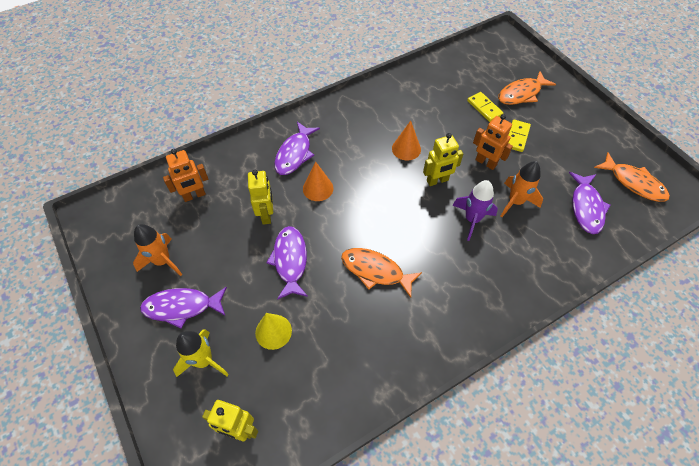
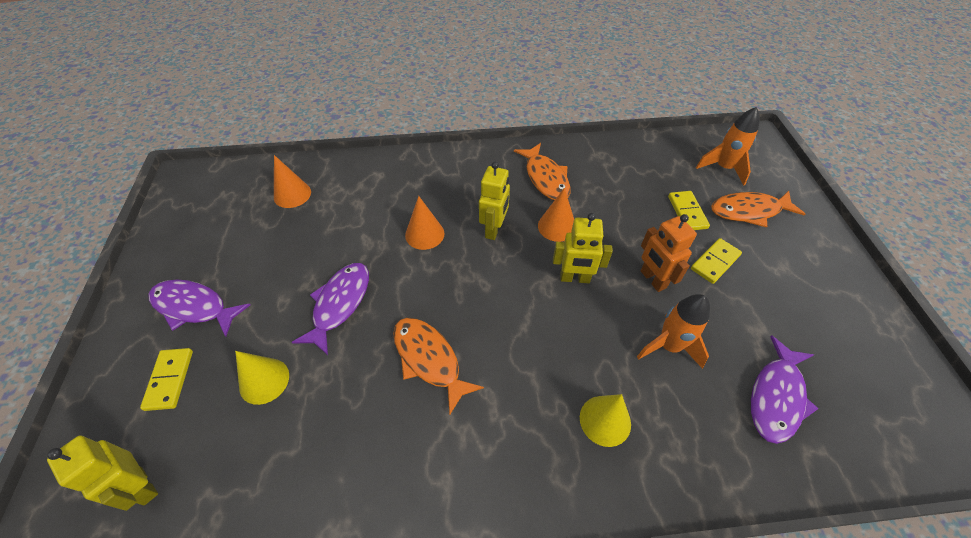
camera: 25 degrees right, 5 degrees down
(163, 261) = (213, 250): orange rocket -> orange rocket (723, 168)
(194, 195) = (292, 194): orange robot -> orange cone
(204, 361) = (170, 380): yellow rocket -> yellow domino
(266, 215) = (349, 242): yellow robot -> yellow robot (494, 229)
(295, 154) = (424, 188): purple fish -> none
(472, 219) = (594, 345): purple rocket -> none
(501, 261) = (605, 420): none -> yellow cone
(633, 183) = (874, 391): orange fish -> orange fish (545, 178)

